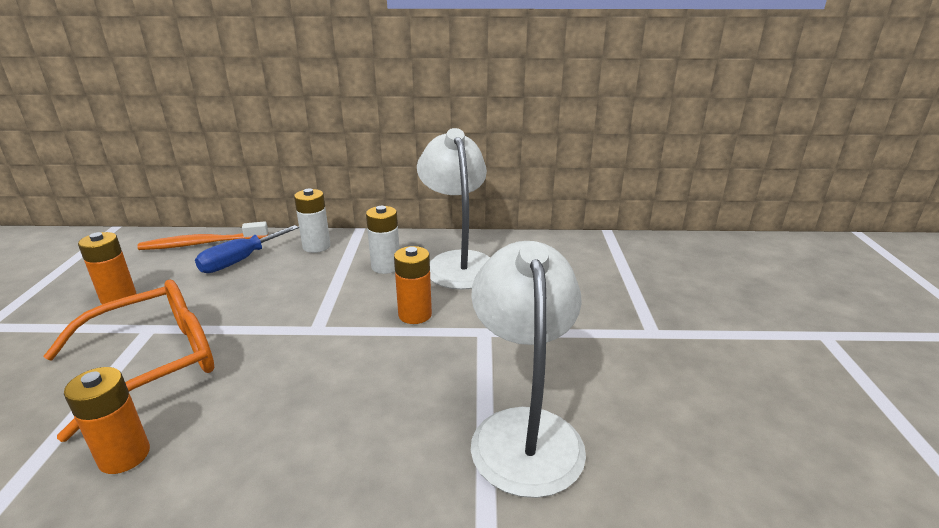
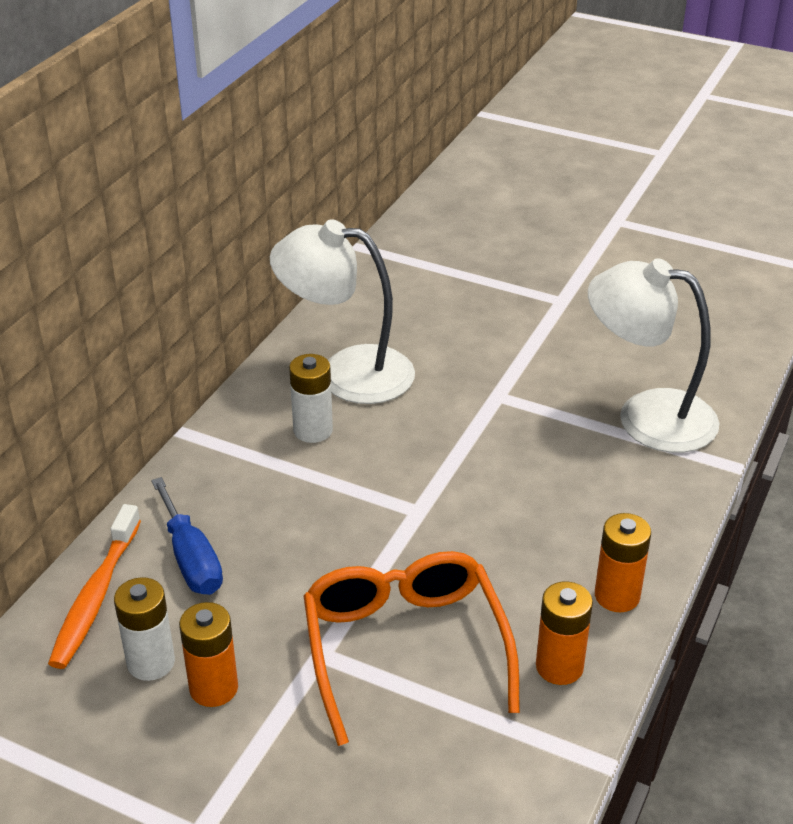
camera: 65 degrees left, 10 degrees up
(316, 246) = (205, 480): white battery -> white battery (151, 662)
(415, 315) = (437, 432): orange battery -> orange battery (617, 596)

